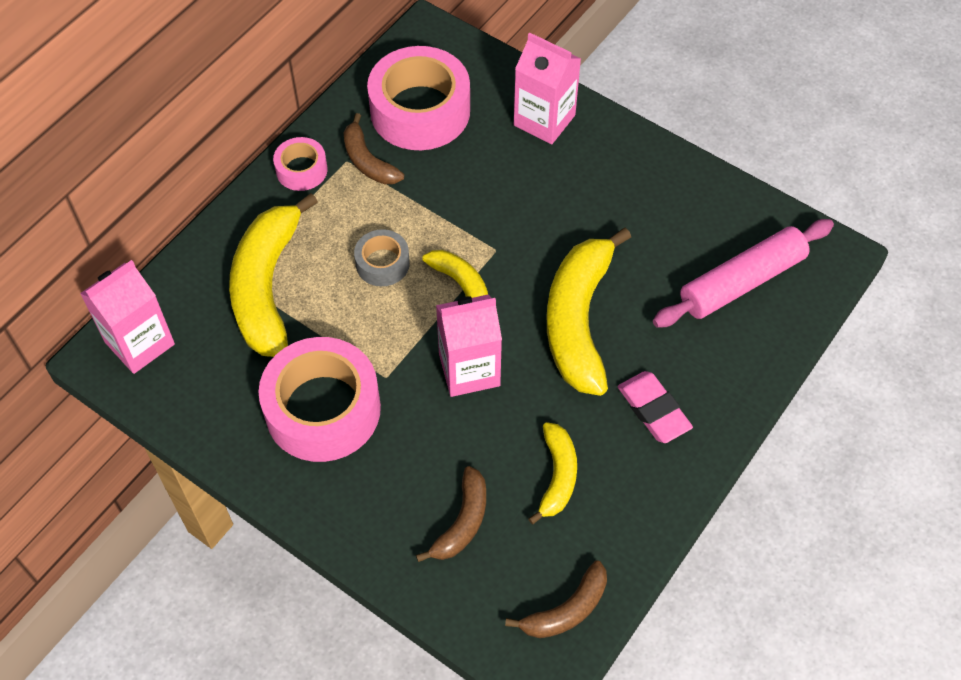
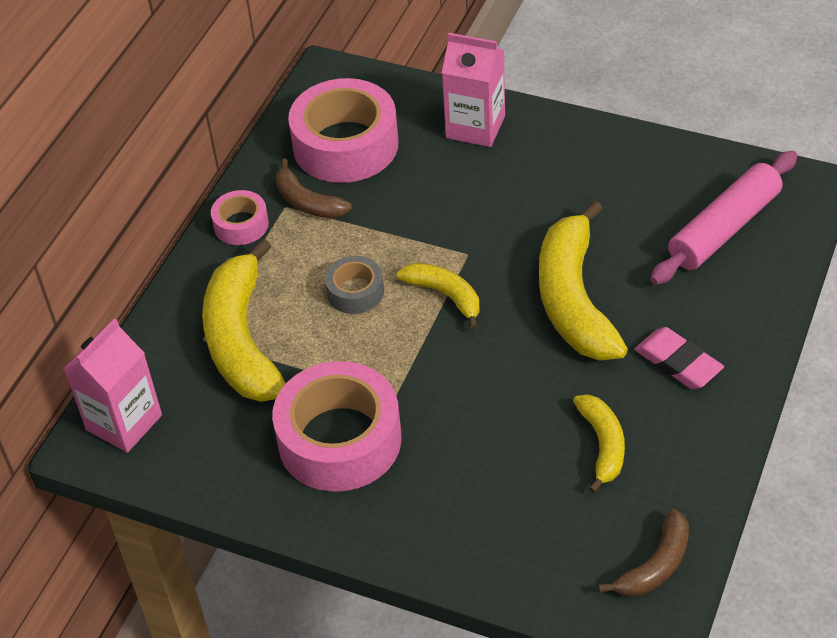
camera: 10 degrees left, 10 degrees down
(462, 522) = (520, 510): brown banana -> none
(469, 370) = (478, 369): pink carton -> none

